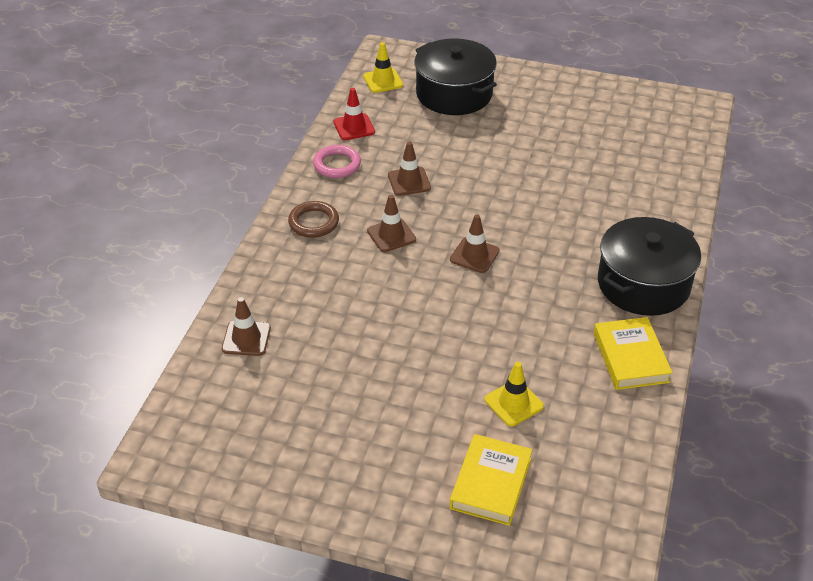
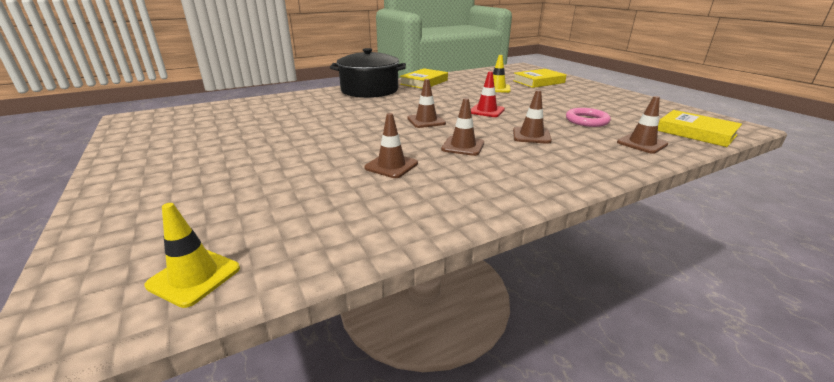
camera: 135 degrees left, 15 degrees down
(199, 404) = (696, 133): none -> yellow book
(313, 222) = (517, 176): brown ring -> none
(337, 164) = (430, 208): pink ring -> pink ring (586, 120)
(353, 289) = (531, 135): none -> brown traffic cone
(354, 127) = (347, 235): red traffic cone -> red traffic cone (486, 111)
(454, 94) = (192, 208): black pot -> none

